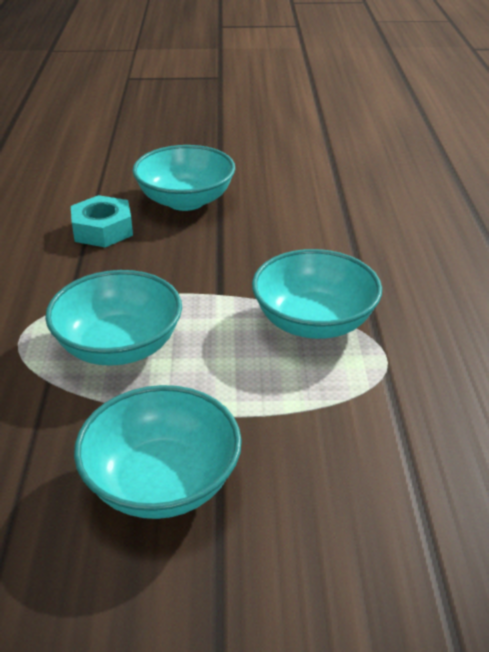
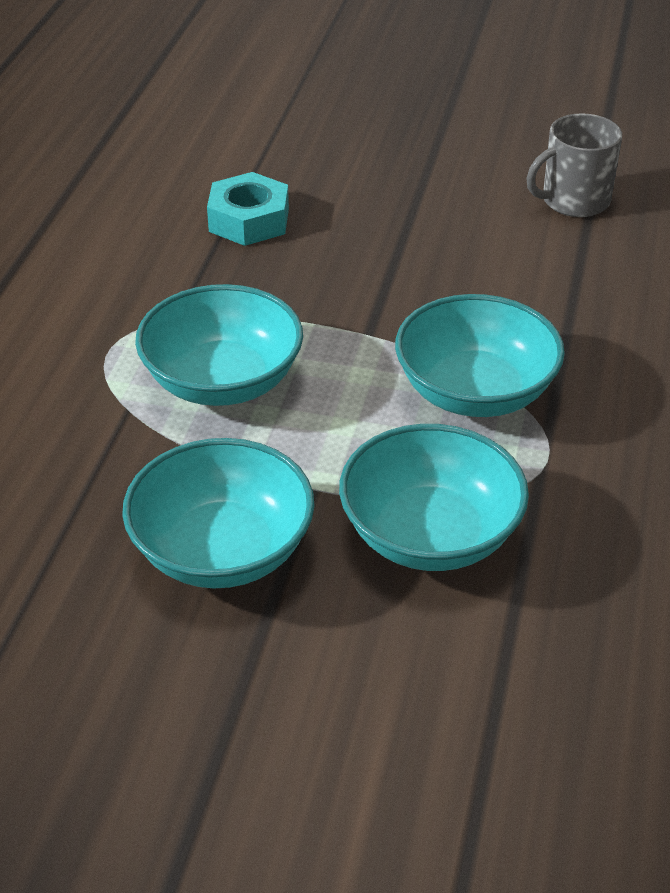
camera: 15 degrees right, 5 degrees up
(185, 200) = (370, 193): turquoise bowl -> turquoise bowl (430, 534)
(327, 187) = (573, 201): none -> grey mug

